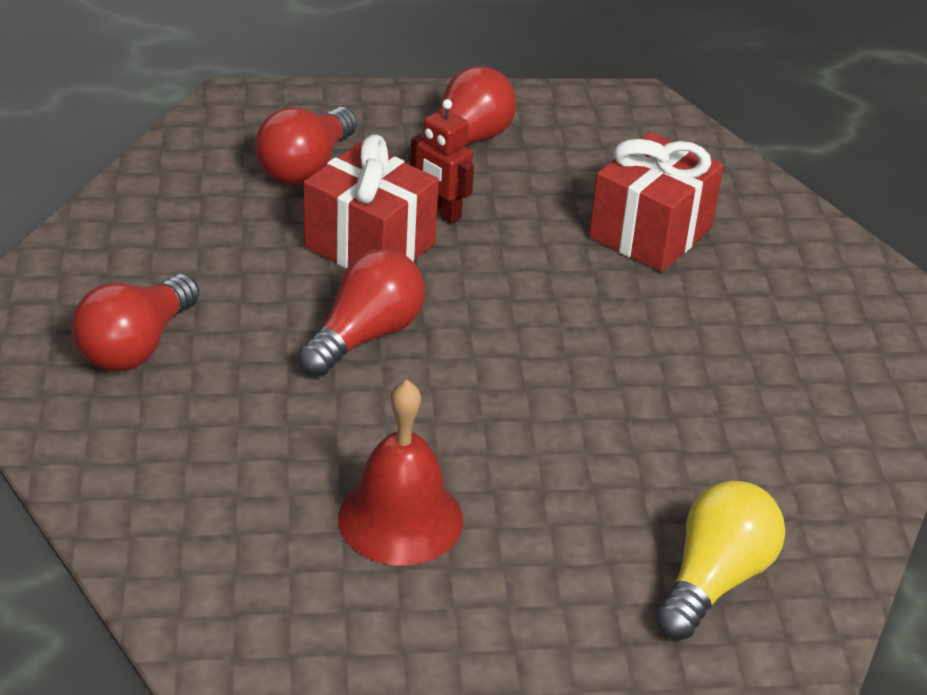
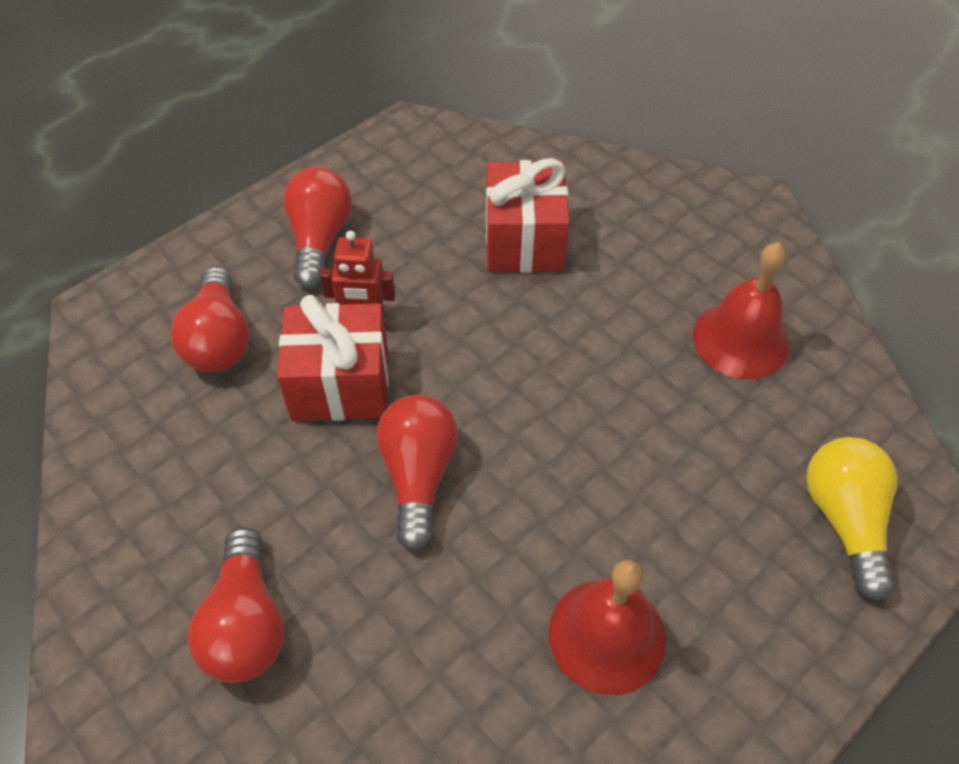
camera: 35 degrees left, 15 degrees up
(777, 408) = (740, 340): none -> red bell

